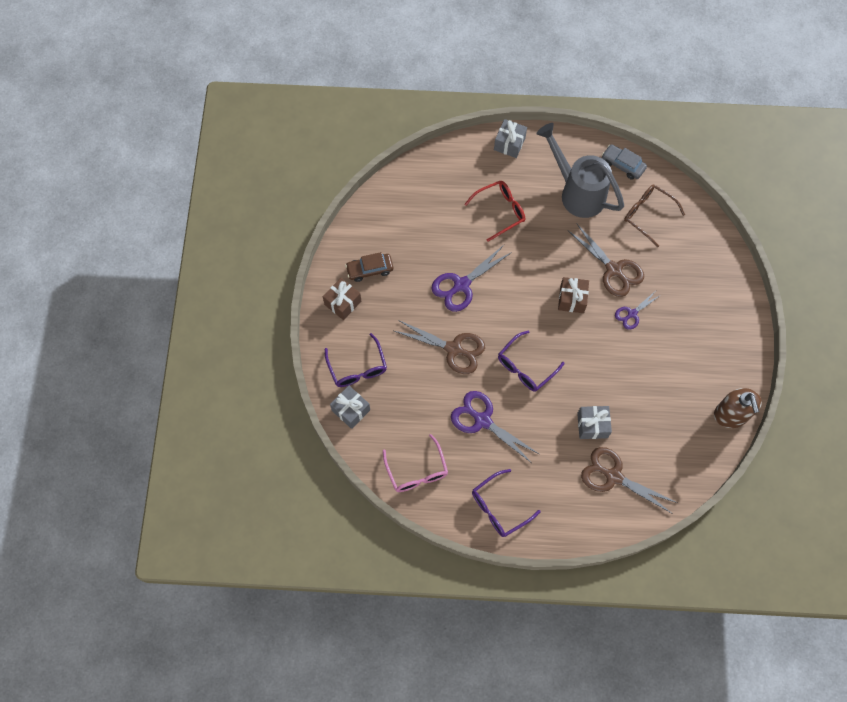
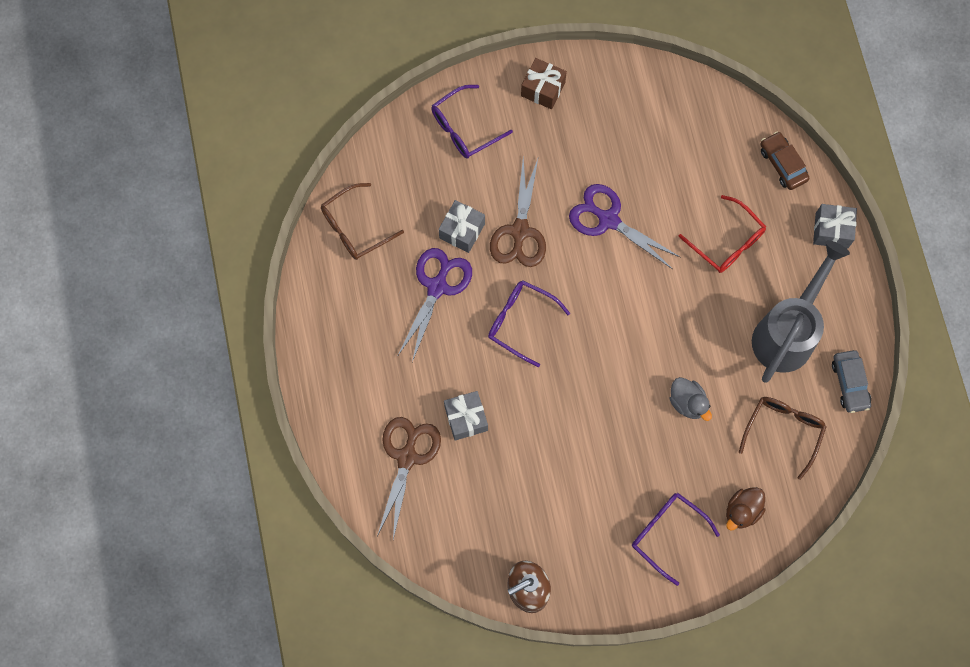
camera: 75 degrees right, 5 degrees up
(351, 410) = (409, 135): grey gift -> grey gift (462, 231)
(370, 269) = (596, 108): brown car -> brown car (783, 164)
(417, 471) = (355, 228): pink glasses -> brown glasses
(499, 507) = (334, 331): purple glasses -> purple glasses (667, 534)
(572, 299) = (629, 358): brown gift -> none
(614, 270) = (687, 402): brown scissors -> grey duck
(622, 165) = (849, 383): grey car -> grey car turned 150 degrees clockwise
(632, 314) = (632, 438): purple scissors -> none
(699, 257) = (742, 511): none -> brown duck

